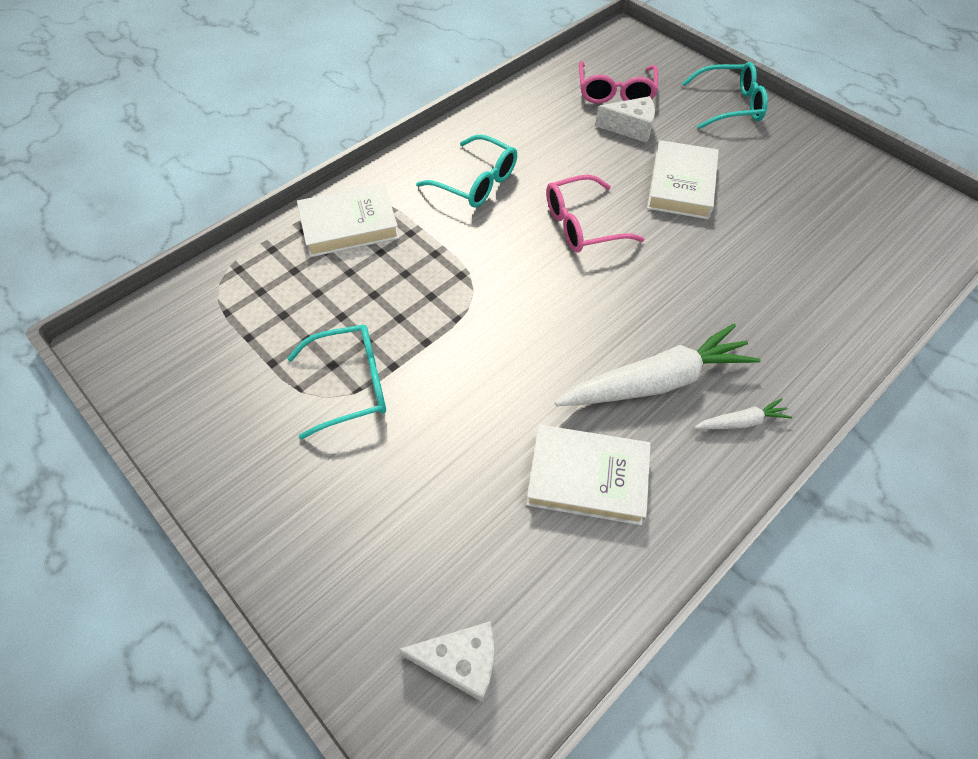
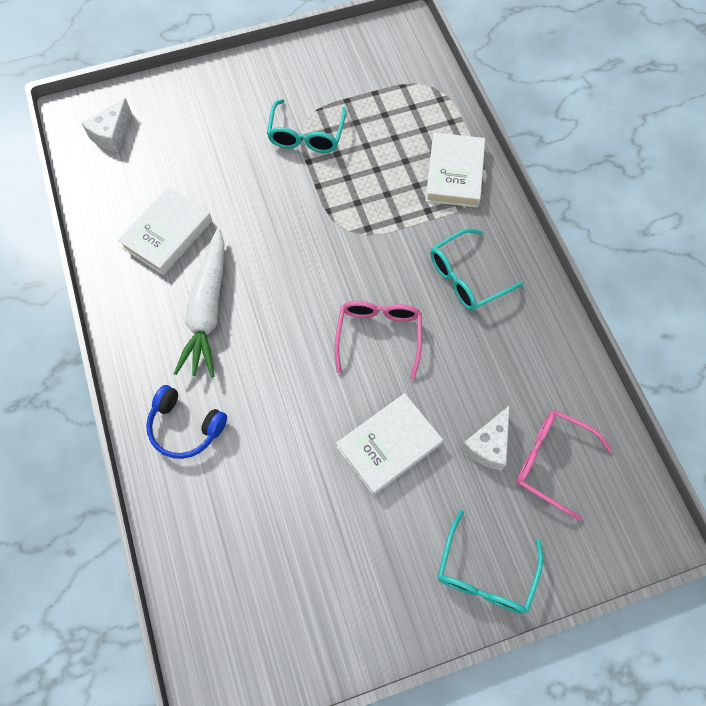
camera: 115 degrees right, 10 degrees up
(681, 185) = (388, 445): white book -> white book turned 75 degrees counterclockwise
(741, 422) = (147, 346): white carrot -> none
(793, 340) = (185, 427): none -> blue headphones

